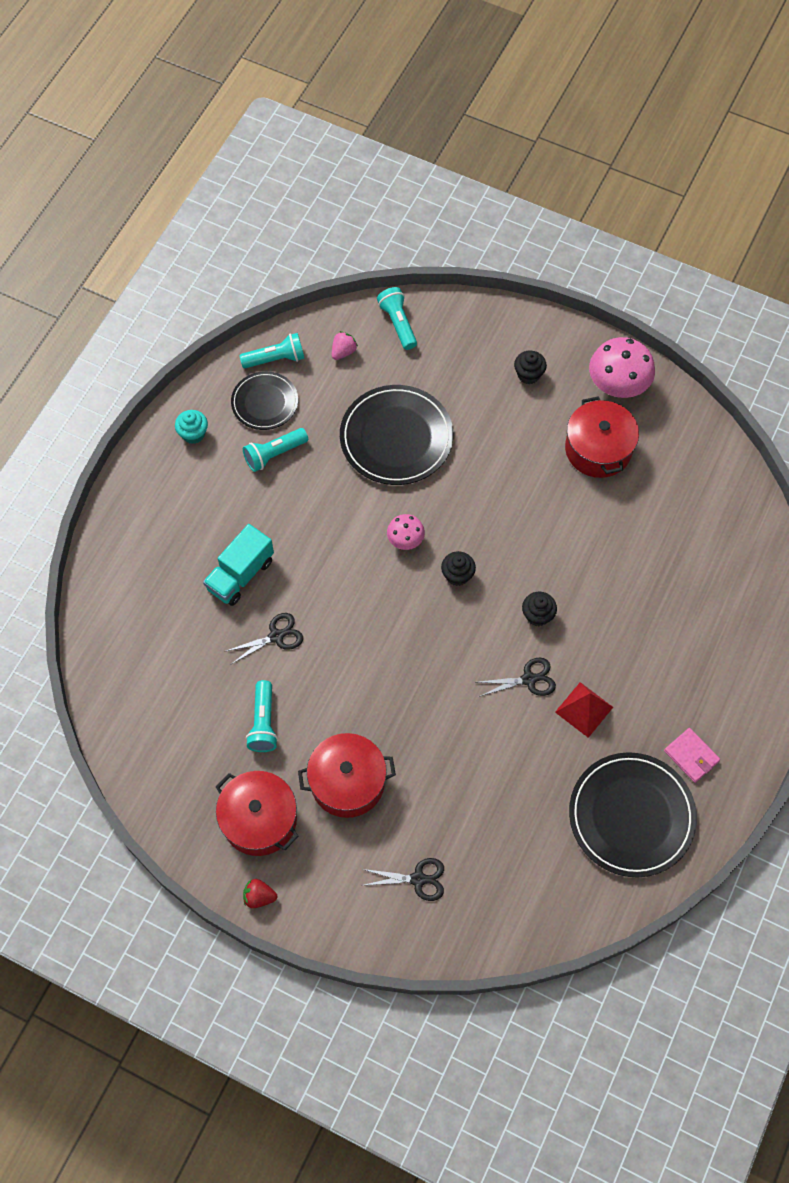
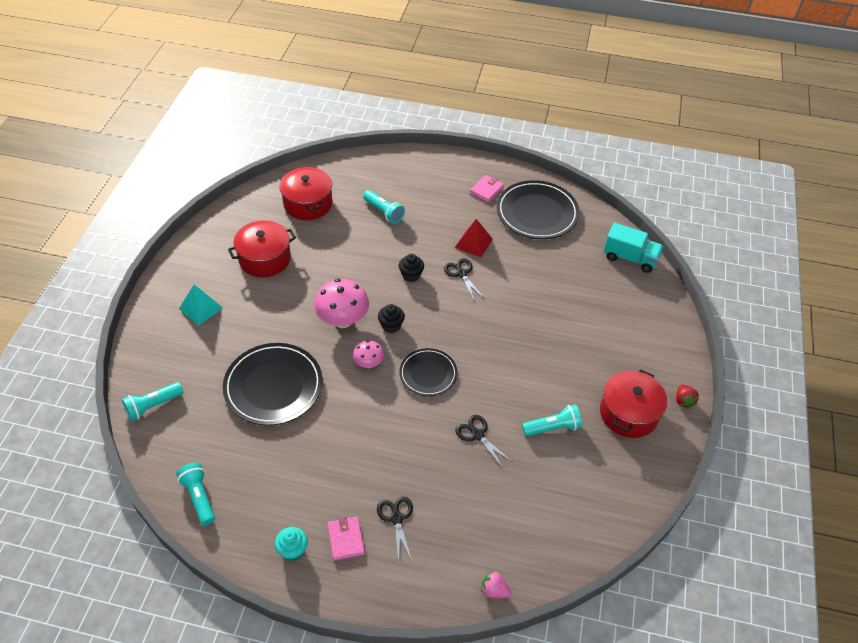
camera: 105 degrees left, 15 degrees down
(190, 482) = (346, 539): none -> pink wallet
(240, 575) = (429, 474): turquoise truck -> turquoise truck (630, 258)
(265, 402) = (249, 495): black plate -> black plate (428, 374)
(274, 454) = (304, 475): turquoise flashlight -> turquoise flashlight (384, 212)
(343, 352) = (187, 442): pink strawberry -> pink strawberry (494, 590)
(347, 782) = (577, 364): red pot -> red pot (308, 203)
(418, 879) = (626, 311): black scissors -> black scissors (396, 518)
(528, 375) = (201, 308): black cupcake -> turquoise pyramid
(617, 385) = (206, 254): pink mushroom -> pink mushroom (343, 320)

